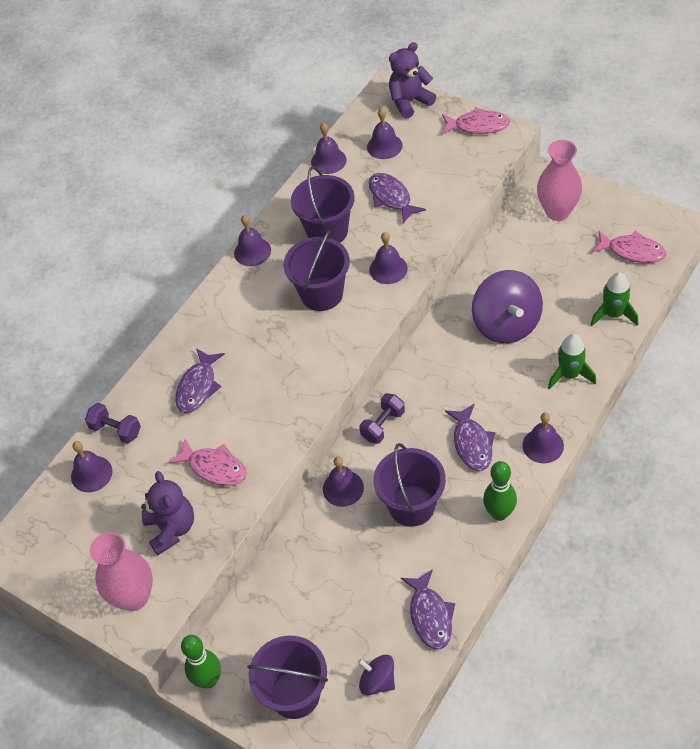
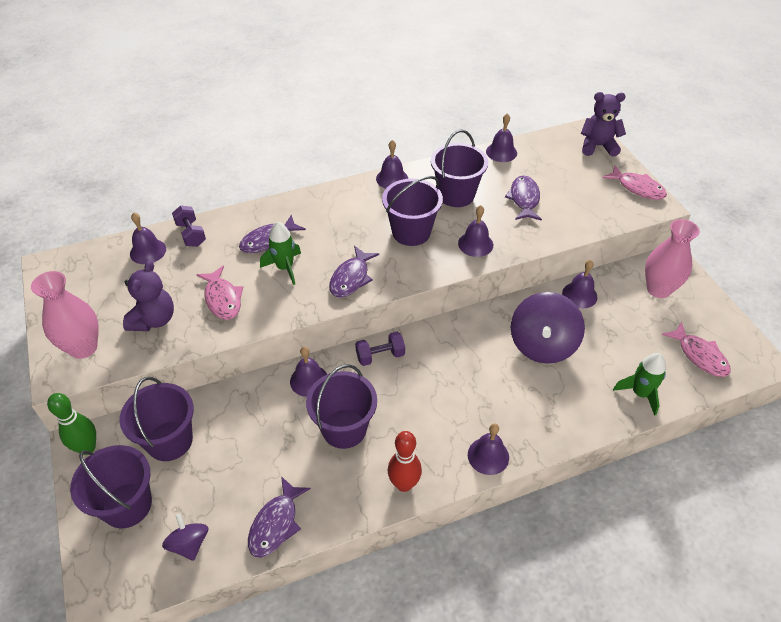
camera: 30 degrees right, 5 degrees down
(275, 621) = (169, 441): none -> purple bucket
(384, 146) = (551, 164): purple bell -> purple bell (579, 295)
(472, 443) = (433, 415): purple fish -> purple fish (351, 278)
(499, 513) = (404, 484): green bowling pin -> red bowling pin
(569, 375) = (560, 416): green rocket -> green rocket (285, 268)

